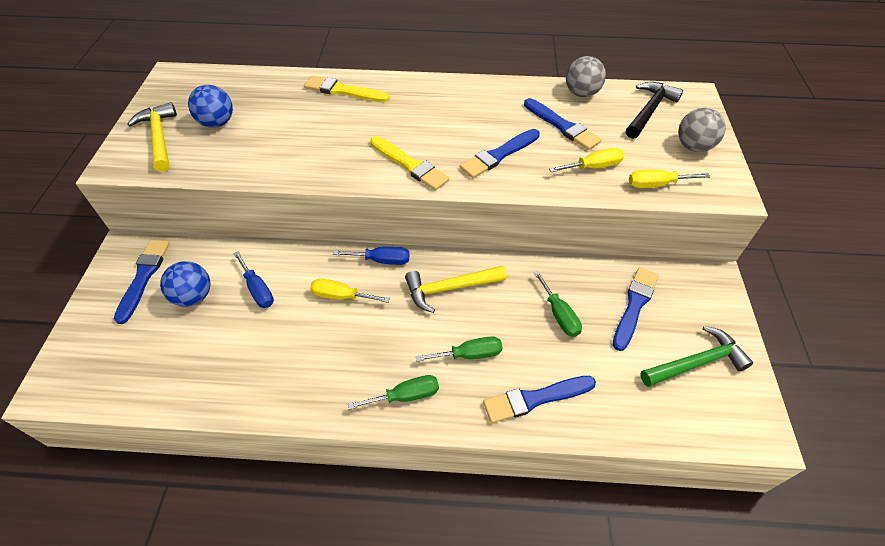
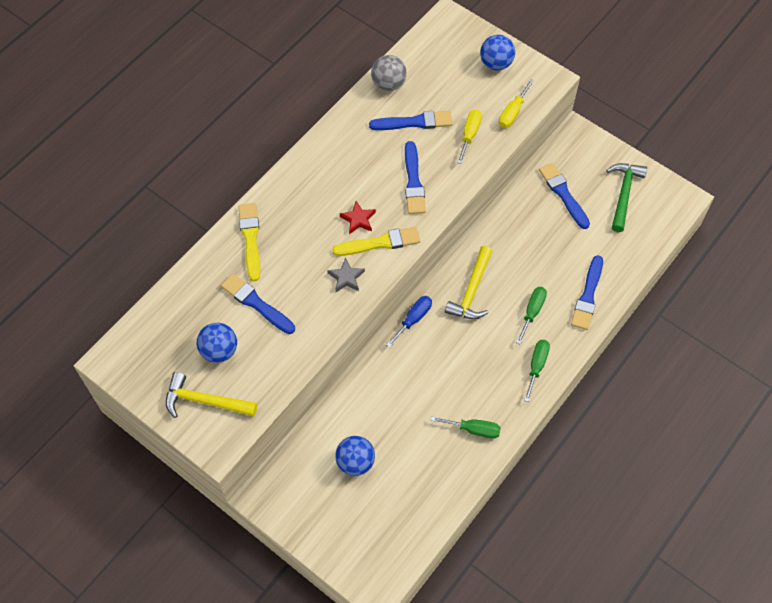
camera: 55 degrees left, 10 degrees up
(143, 277) = (307, 491): blue brush -> blue brush (256, 303)
(258, 289) = (381, 415): blue screwdriver -> none
(341, 296) = (428, 363): yellow screwdriver -> none
(344, 91) = (250, 239): yellow brush -> yellow brush turned 120 degrees clockwise
(352, 161) = (346, 277): none -> grey star
(422, 140) = (358, 219): none -> red star
(559, 314) = (539, 241): green screwdriver -> green screwdriver (473, 429)
(649, 110) = (441, 58): black hammer -> none
(693, 146) = (496, 63): grey ball -> blue ball

